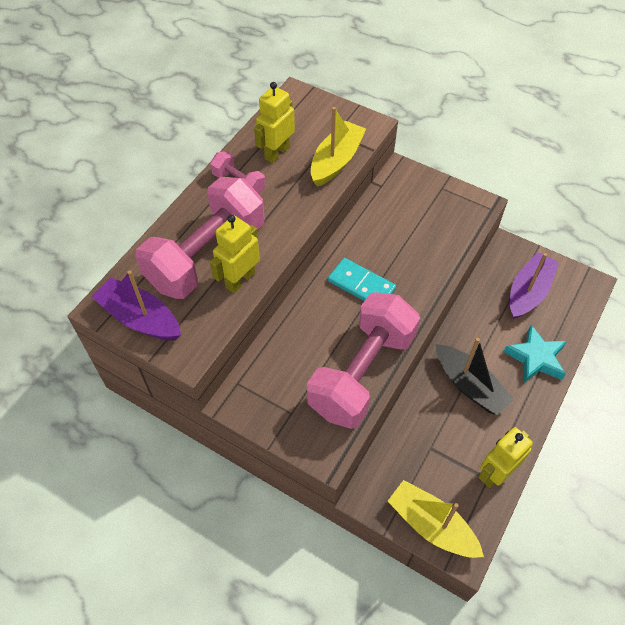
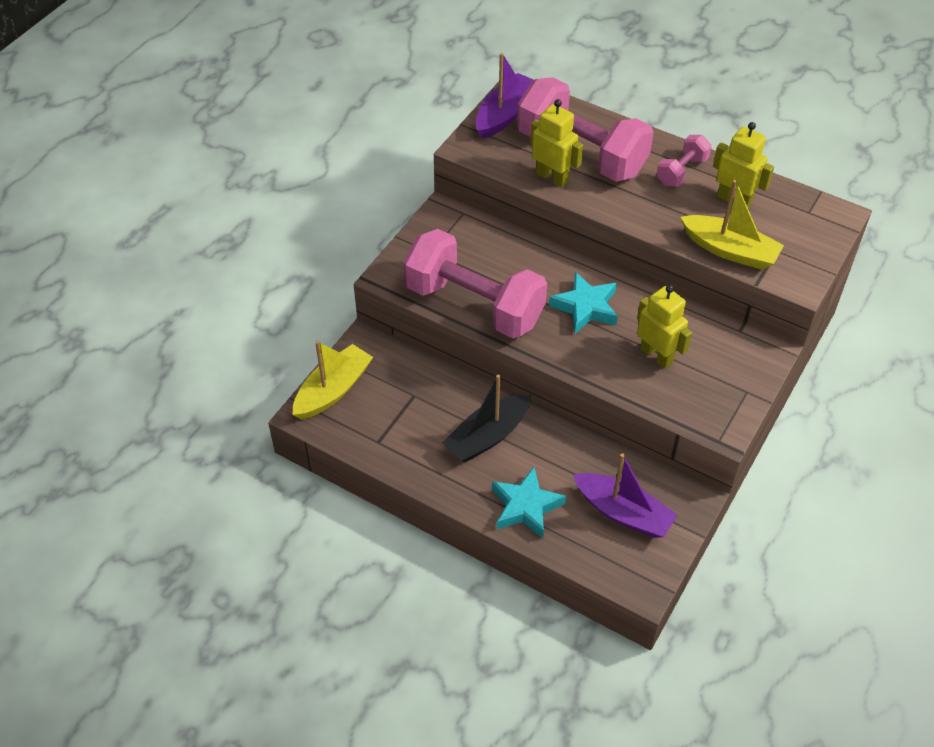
camera: 90 degrees right, 5 degrees down
(361, 285) = (585, 307): turquoise domino -> turquoise star
(495, 473) = (383, 448): yellow robot -> yellow robot (656, 355)

